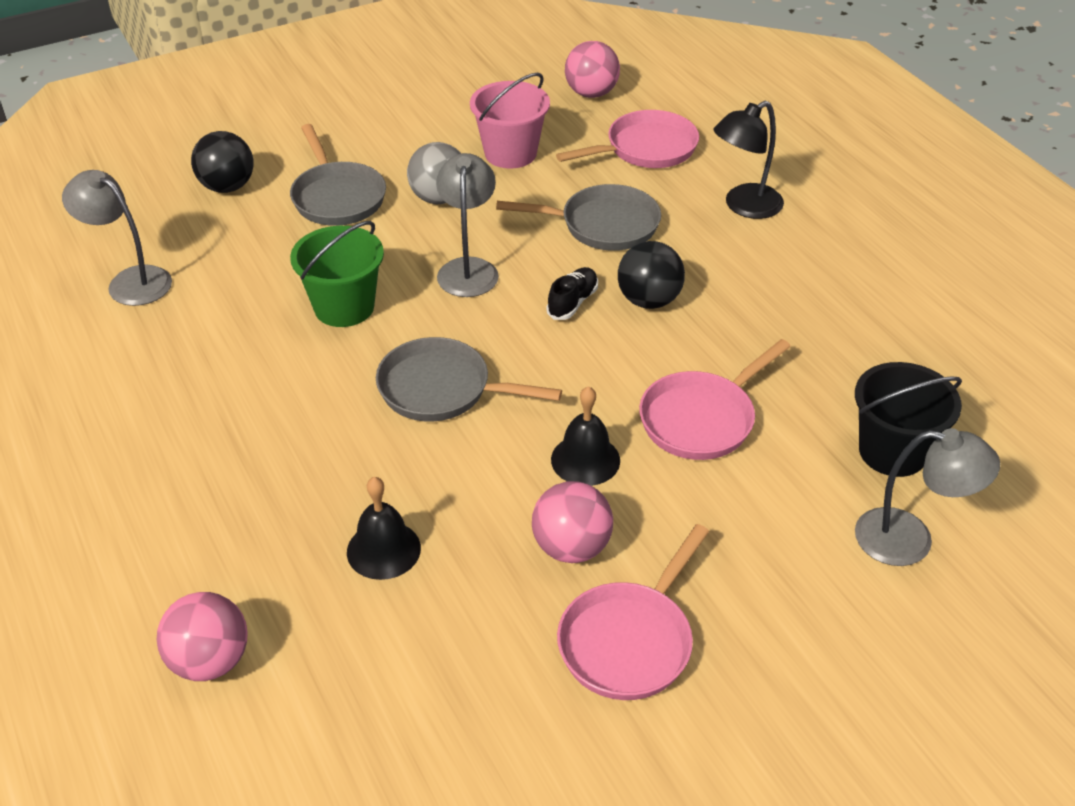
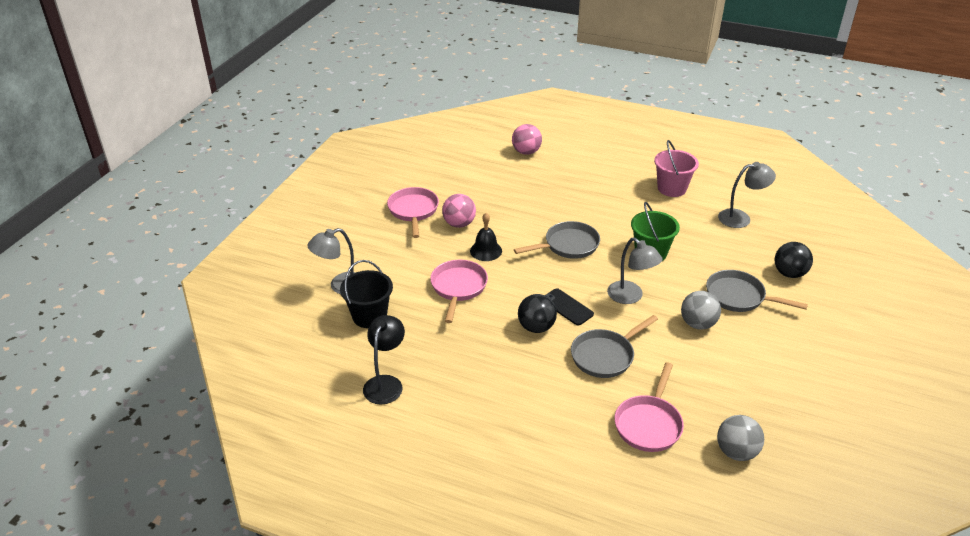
camera: 140 degrees right, 5 degrees down
(383, 550) = (517, 194): black bell -> none
(510, 153) = (709, 373): pink bucket -> pink bucket (672, 188)
(572, 302) = (567, 307): black shoe -> black phone
(591, 93) = (736, 452): pink ball -> grey ball
(744, 206) = (551, 414): black lamp -> black lamp (386, 383)

